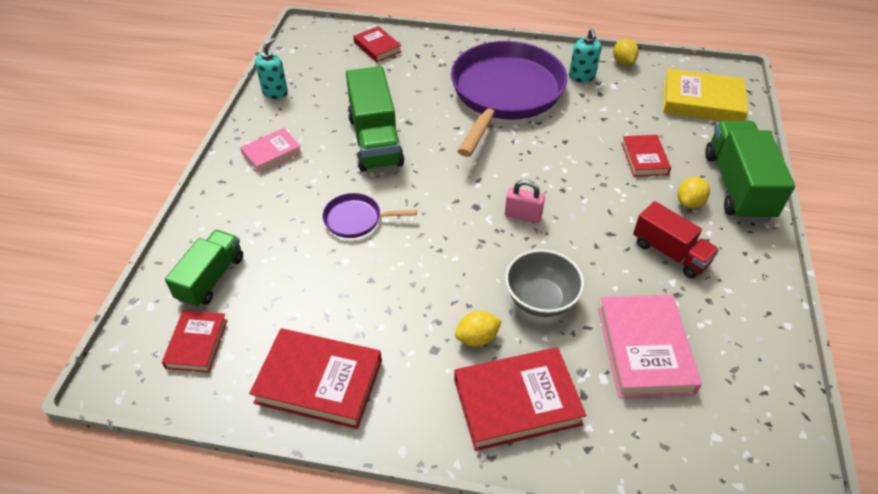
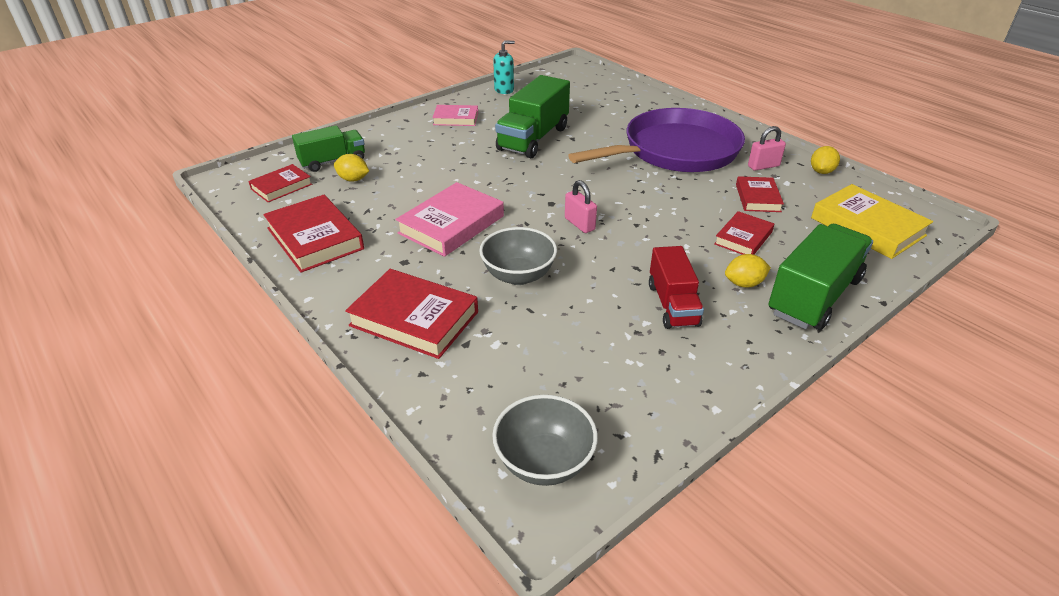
camera: 40 degrees right, 10 degrees down
(356, 219) = (457, 173): purple pan -> none
(377, 47) = (612, 91): red book -> red book (758, 198)
(477, 338) = (441, 271): yellow lemon -> yellow lemon (353, 179)
(582, 77) = (763, 166): turquoise soap dispenser -> pink padlock
(644, 349) = (554, 347): pink book -> pink book (451, 224)
(751, 453) = (544, 462): none -> grey bowl

